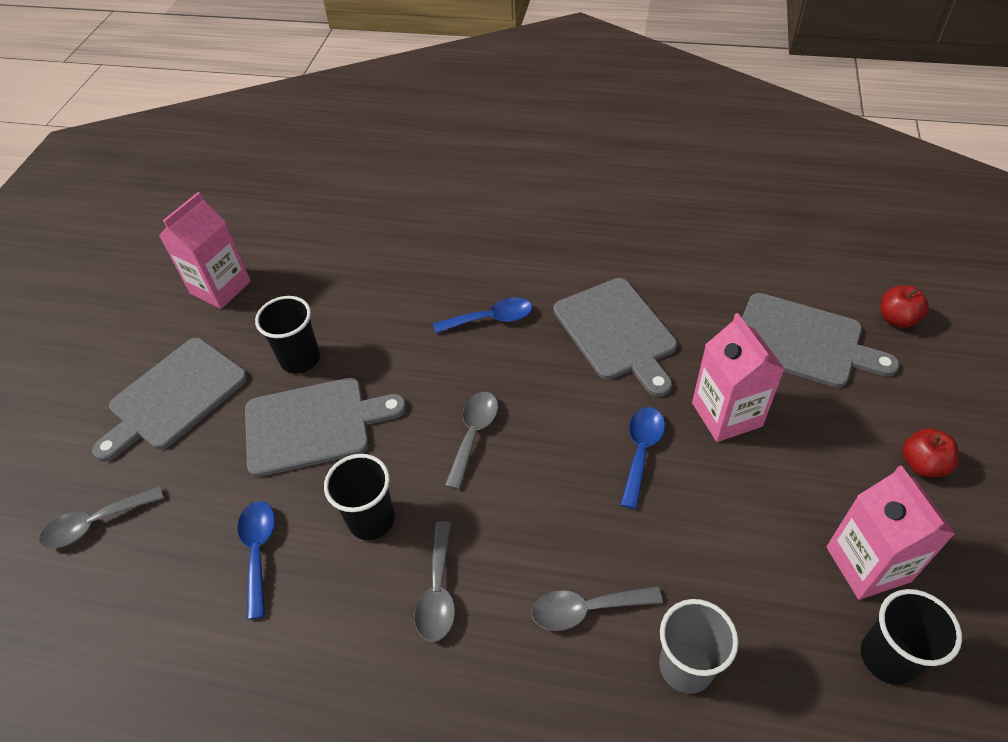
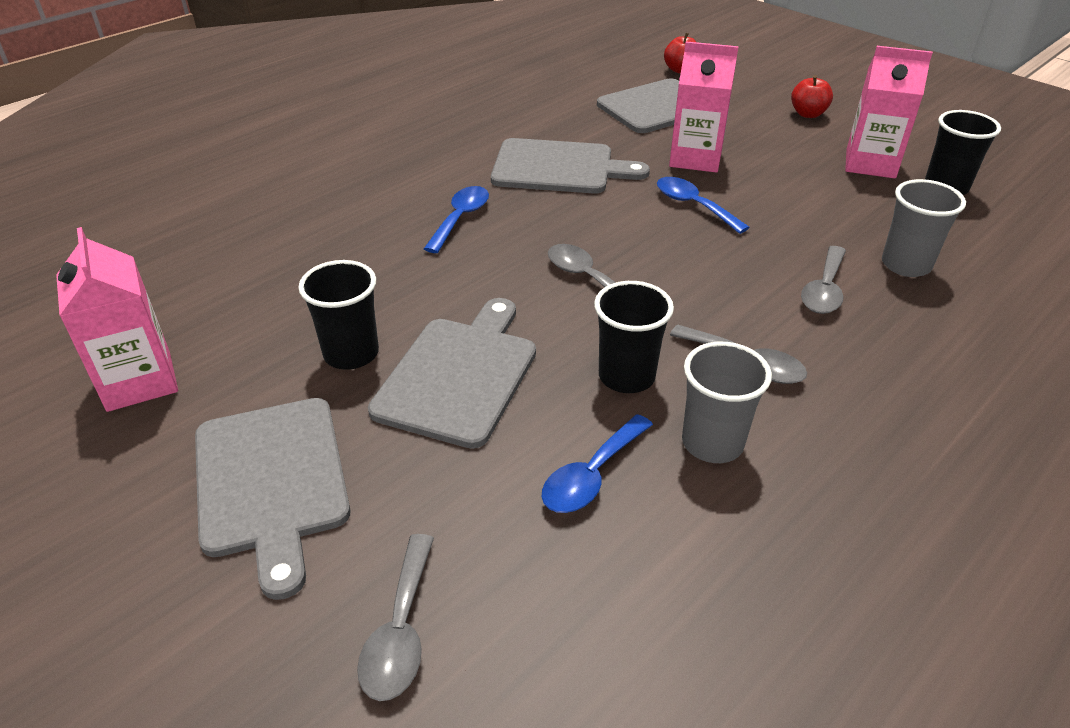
camera: 60 degrees left, 10 degrees down
(258, 551) = (591, 475): blue spoon -> blue spoon turned 75 degrees counterclockwise
(330, 609) = (712, 443): none -> grey cup

